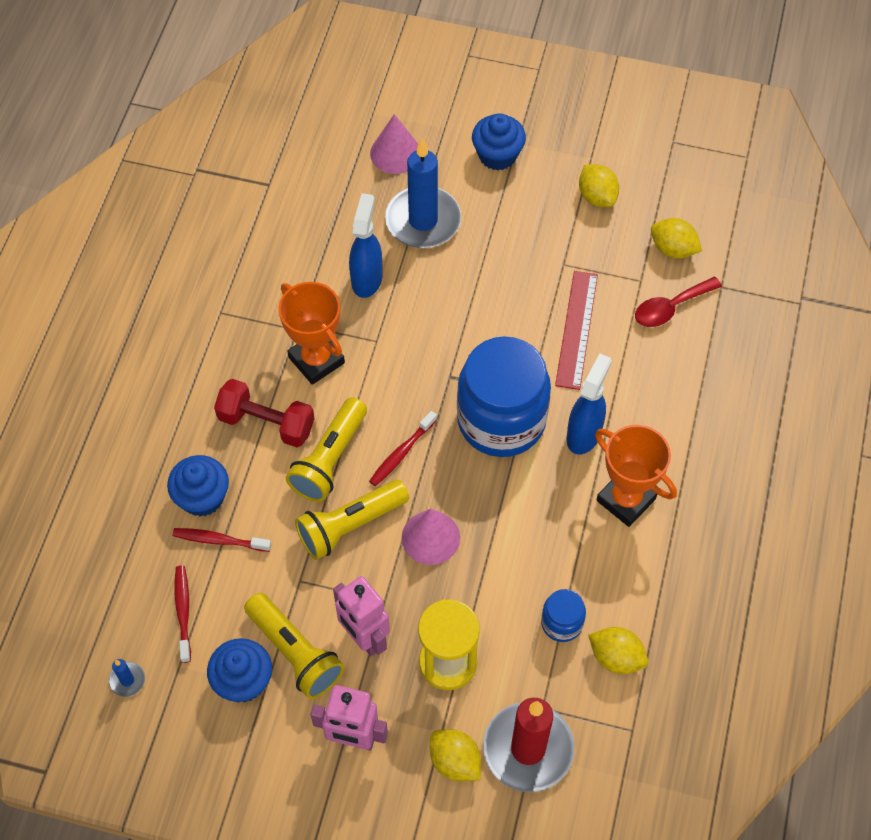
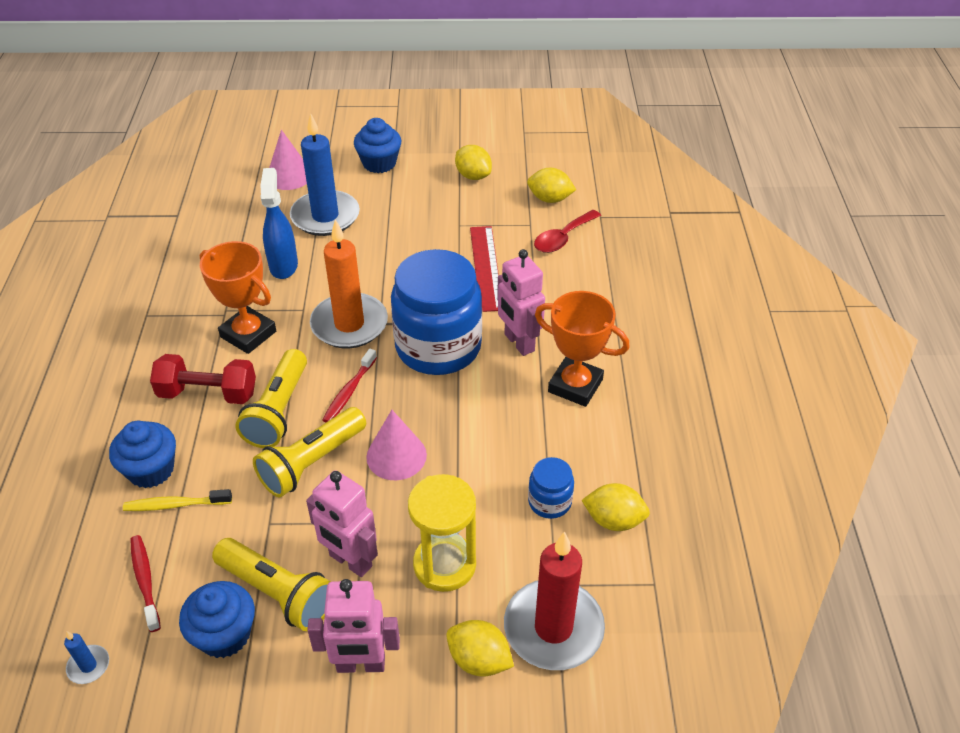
camera: 15 degrees left, 15 degrees down
(219, 540) = (175, 505): red toothbrush -> yellow toothbrush
(418, 371) = (349, 324): none -> orange candle
(584, 434) = (518, 343): blue spray bottle -> pink robot

